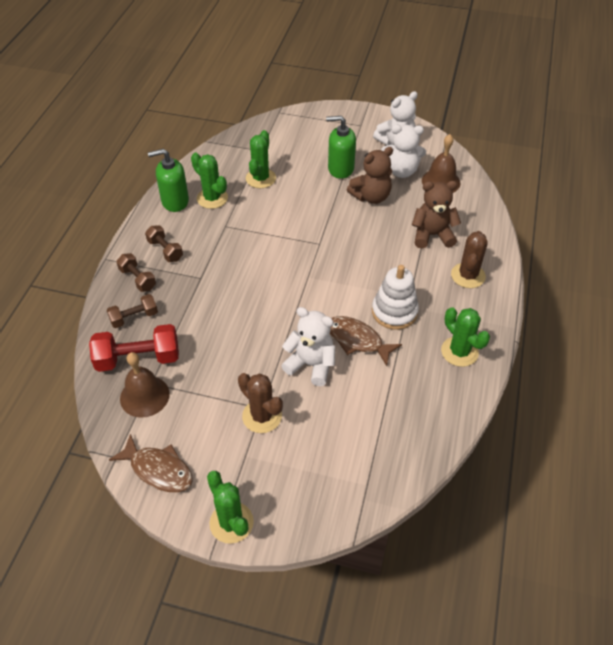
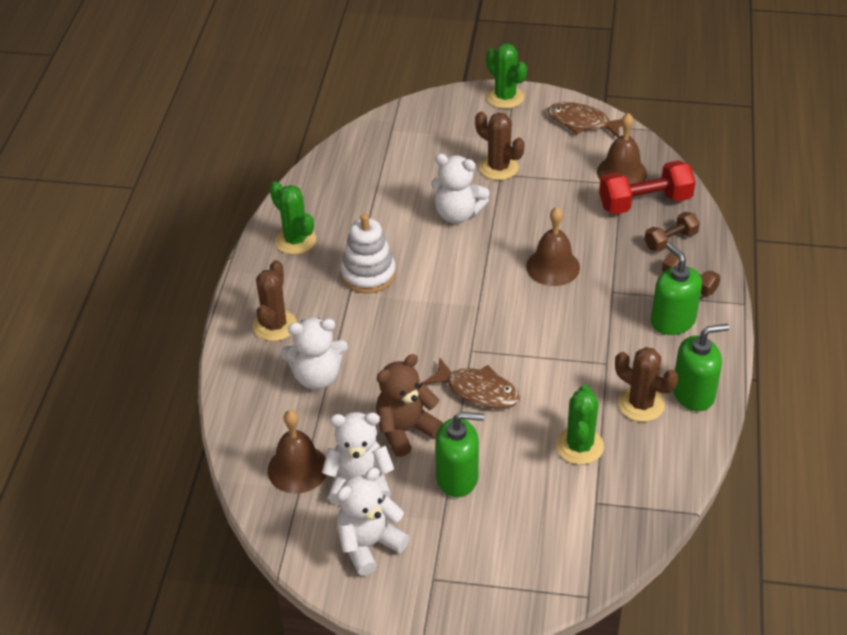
camera: 175 degrees right, 5 degrees down
(165, 250) = (672, 321): brown dumbbell -> green soap dispenser
(212, 198) = (641, 404): green cactus -> brown cactus
(240, 303) = (553, 267): none -> brown bell
(357, 340) = (410, 241): brown fish -> brown fish (478, 391)
(432, 235) = (317, 377): brown teddy bear -> white teddy bear

